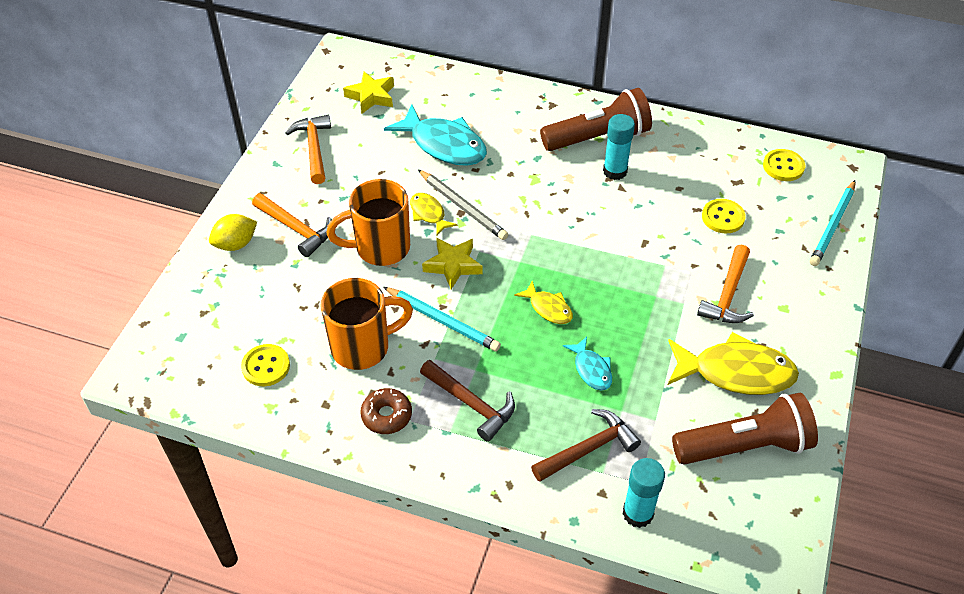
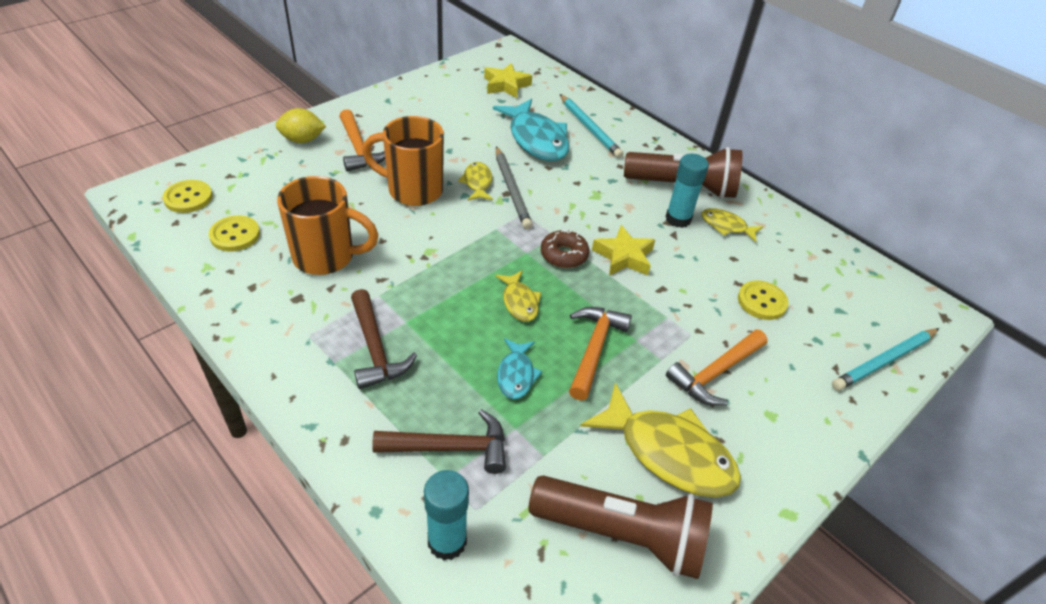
camera: 25 degrees right, 5 degrees down
(314, 148) = (427, 102): orange hammer -> orange hammer (594, 349)
(386, 415) = (292, 321): brown donut -> brown donut (564, 255)
(442, 321) = (413, 268): turquoise pencil -> turquoise pencil (589, 128)
(453, 265) = (462, 229): yellow star -> yellow star (623, 256)
(655, 160) = (726, 226): none -> yellow fish
(783, 166) = (862, 284): yellow button -> yellow button (188, 198)

